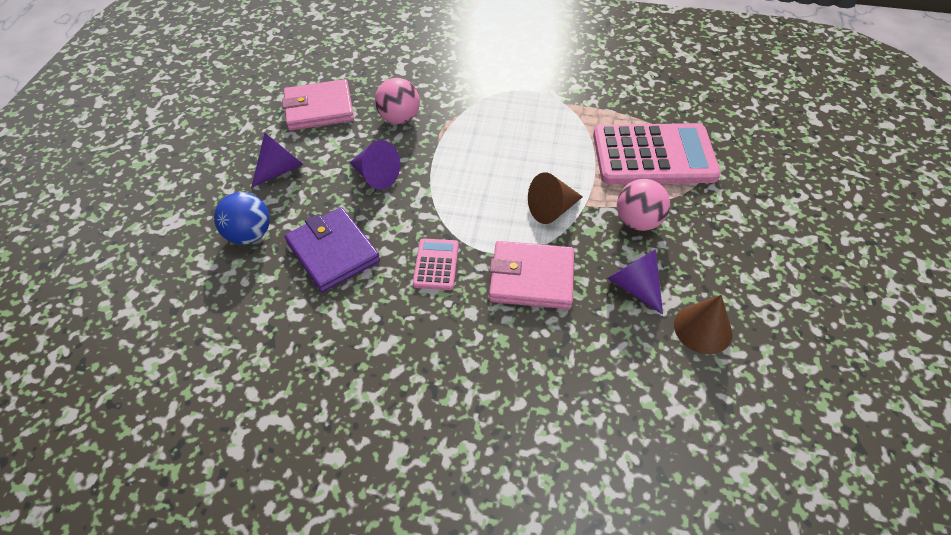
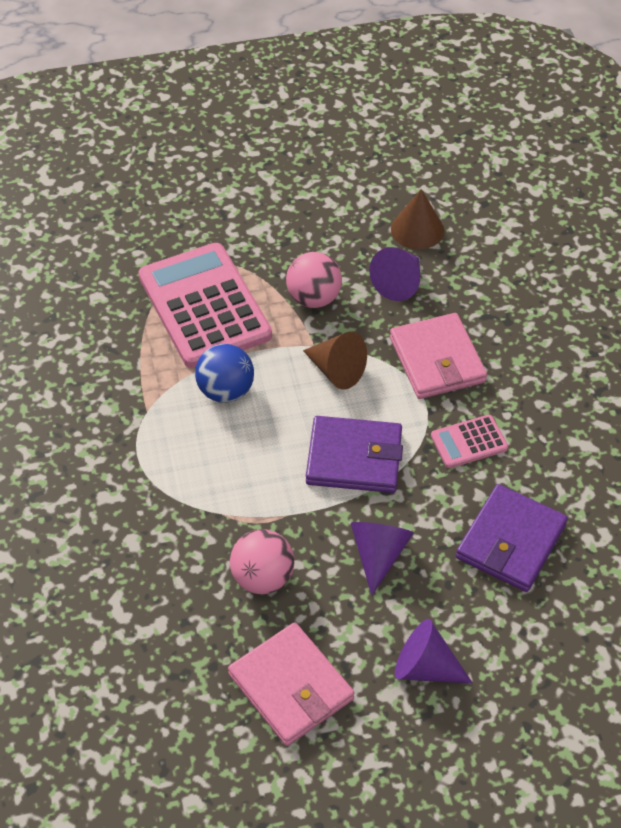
camera: 115 degrees left, 0 degrees up
(249, 235) = (540, 638): blue ball -> blue ball (225, 391)
(463, 191) = (354, 458): none -> purple wallet

